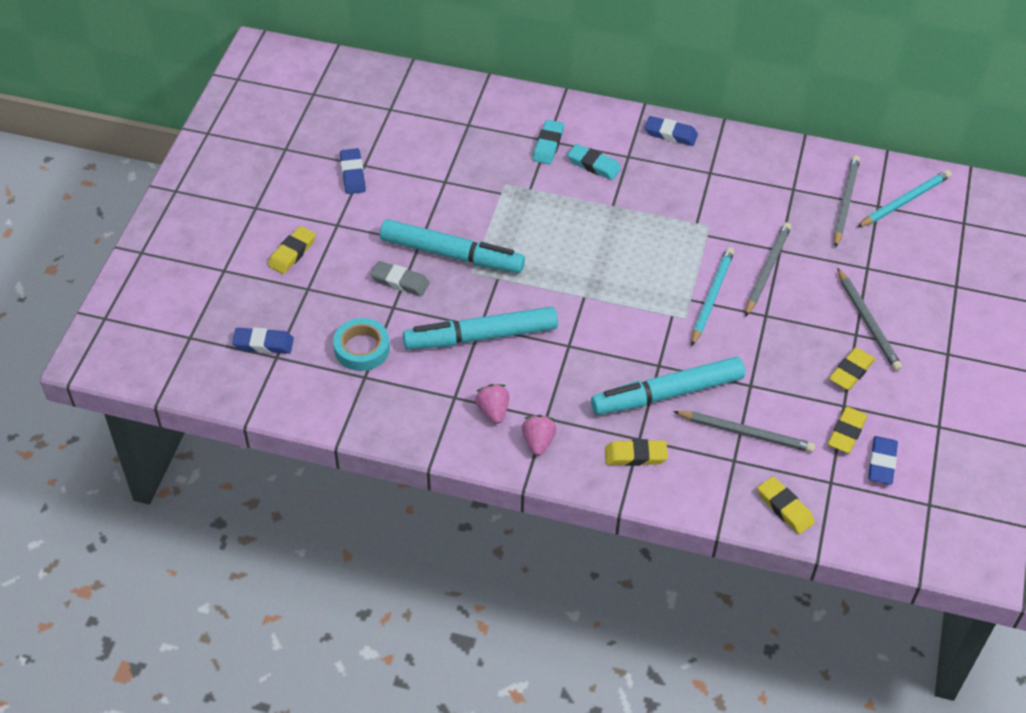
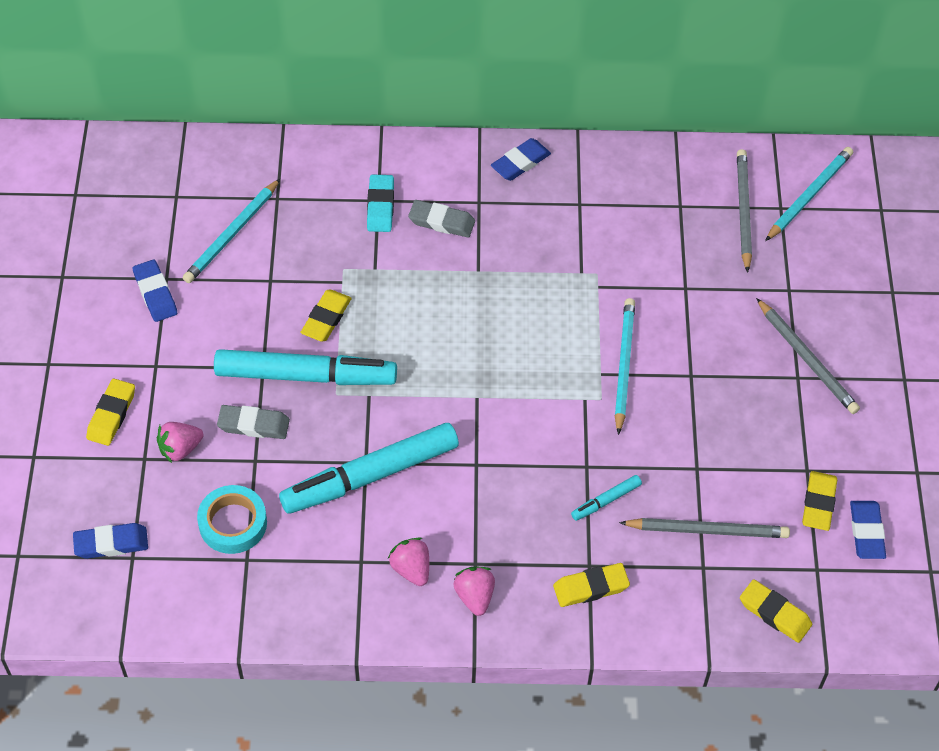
camera: 15 degrees left, 5 degrees up
(337, 287) = (180, 449): none -> pink strawberry
(425, 143) = (232, 234): none -> turquoise pencil
(593, 165) = (441, 222): turquoise eraser -> grey eraser
(667, 394) = (606, 501): turquoise marker -> turquoise marker, size x0.43
(670, 134) = (520, 163): blue eraser -> blue eraser turned 45 degrees counterclockwise
(767, 270) = (677, 317): grey pencil -> none
(851, 372) = (804, 426): yellow eraser -> yellow eraser (326, 318)

